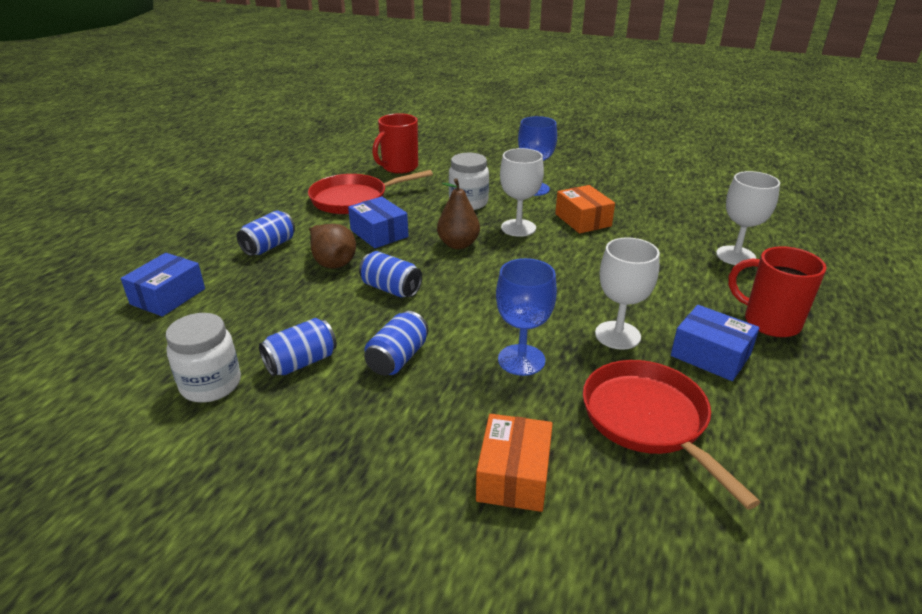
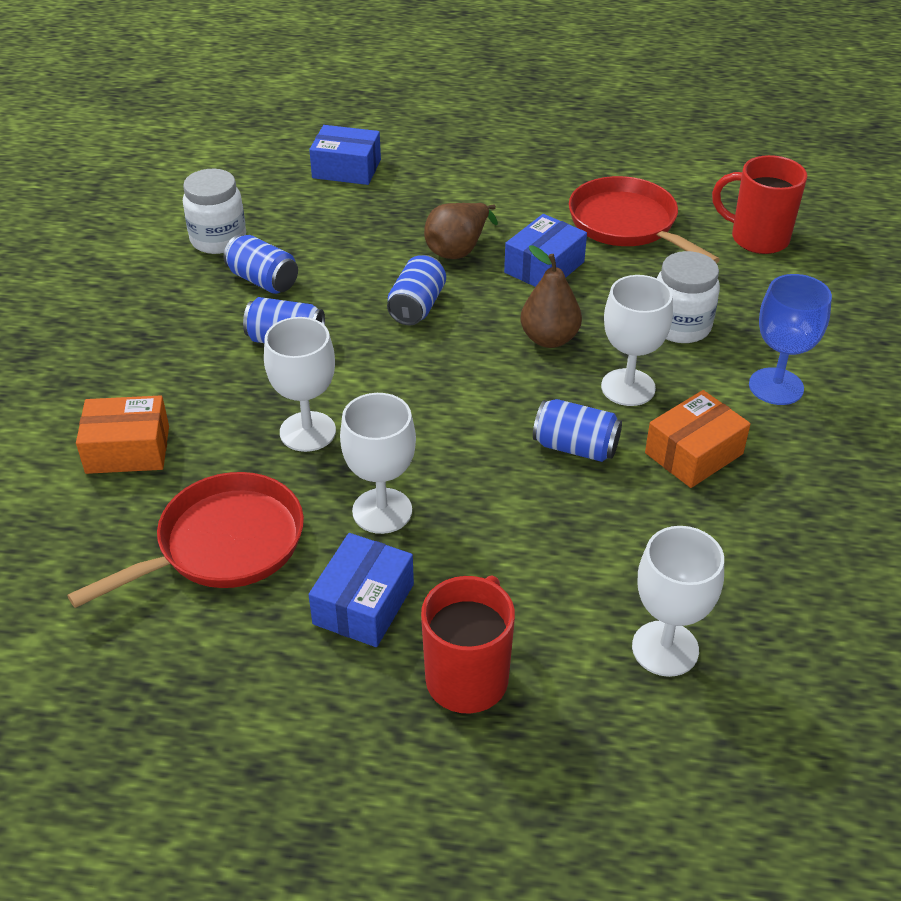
camera: 75 degrees right, 10 degrees up
(269, 246) = (471, 197): blue can -> blue can (575, 447)
(521, 360) = (307, 431): blue goblet -> white goblet

